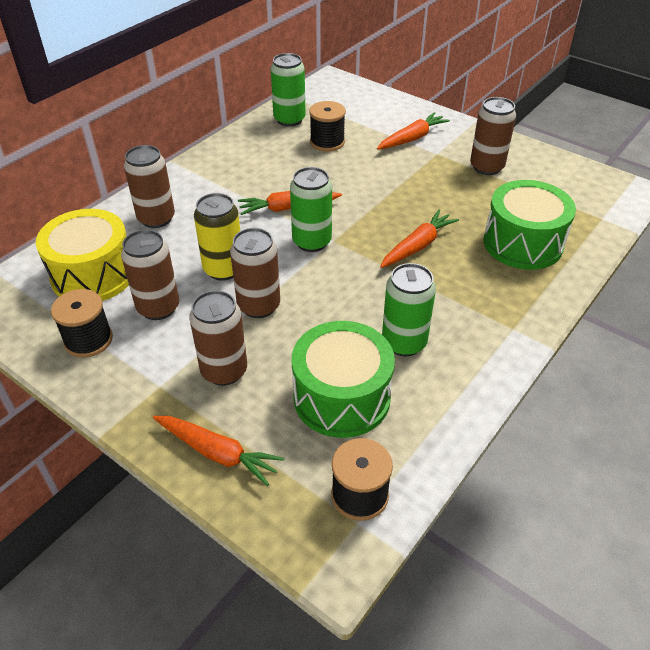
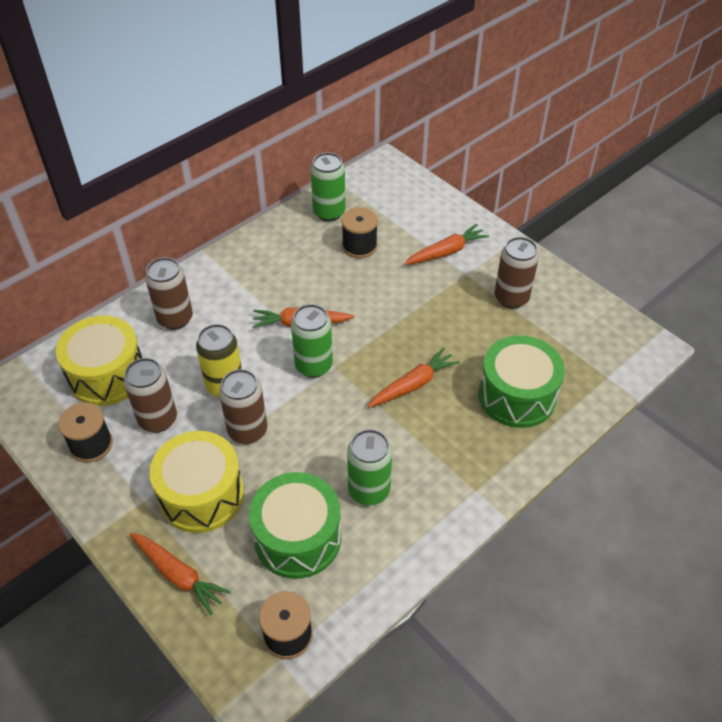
camera: 10 degrees right, 5 degrees up
(224, 371) = (201, 495): brown can -> yellow drum

